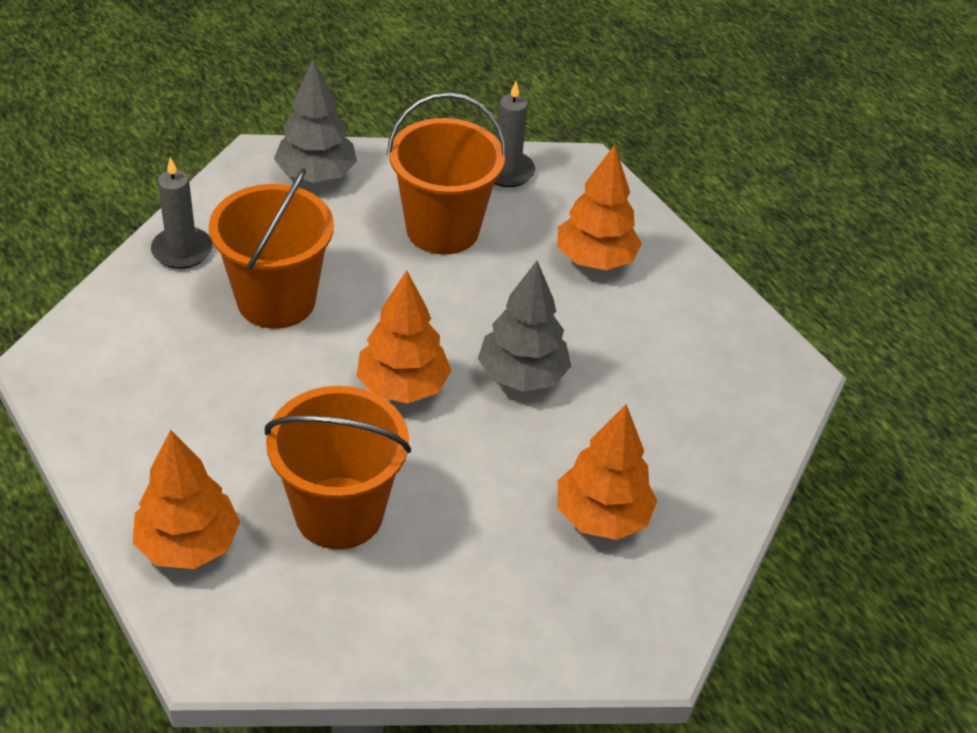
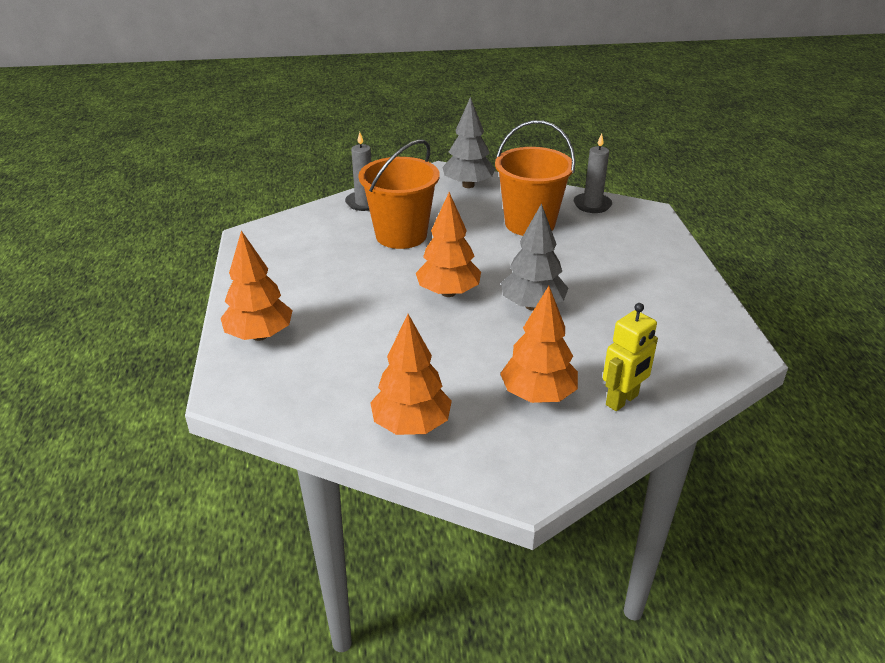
camera: 30 degrees right, 10 degrees down
(339, 512) = (361, 344): orange bucket -> none
(595, 260) = (625, 259): orange tree -> orange tree (411, 425)
(698, 490) = (622, 400): none -> yellow robot

